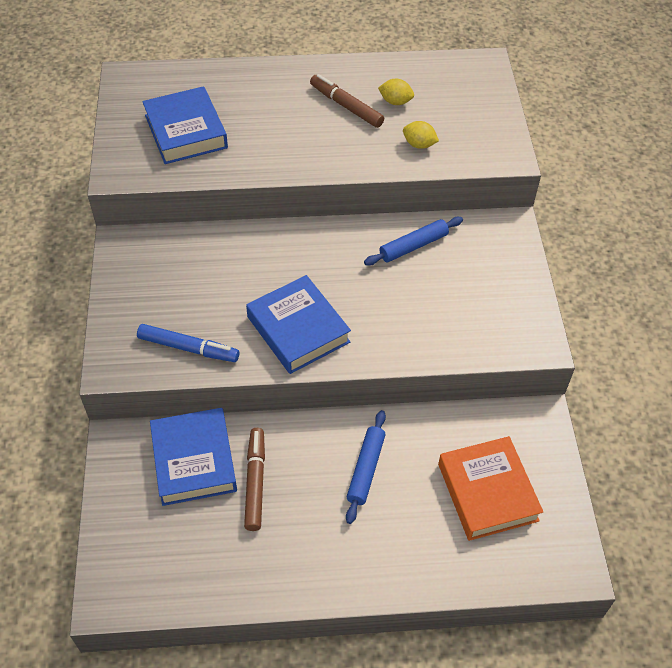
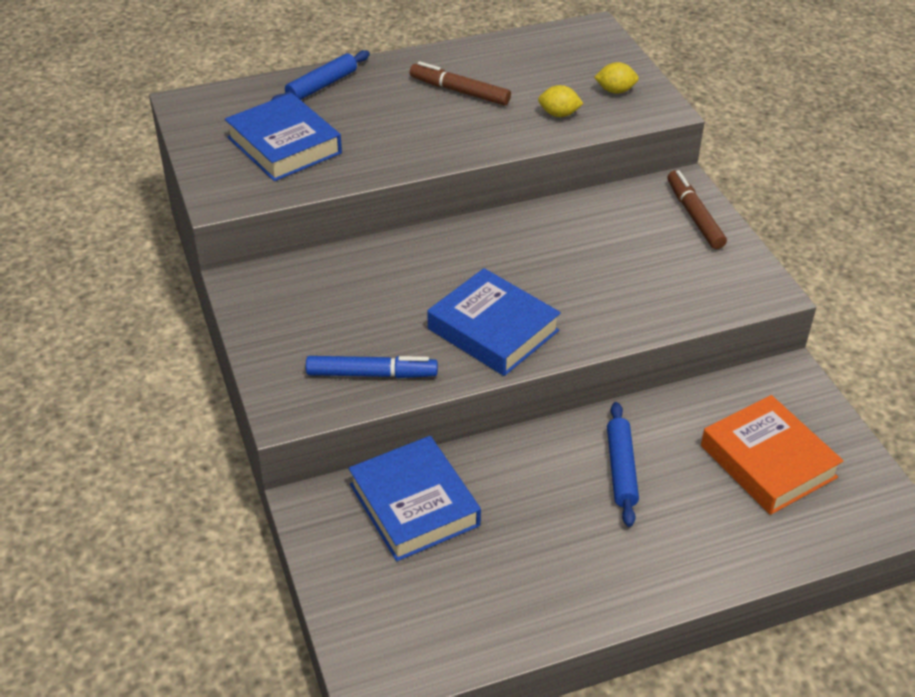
camera: 15 degrees left, 10 degrees down
(255, 482) = (498, 511): brown marker -> brown marker (694, 216)
(395, 102) = (513, 78): yellow lemon -> yellow lemon (615, 91)
(413, 246) = (586, 224): blue rolling pin -> blue rolling pin (322, 86)

